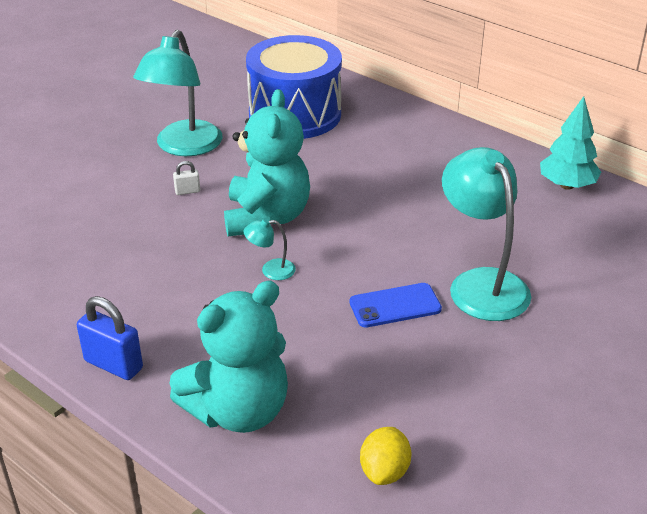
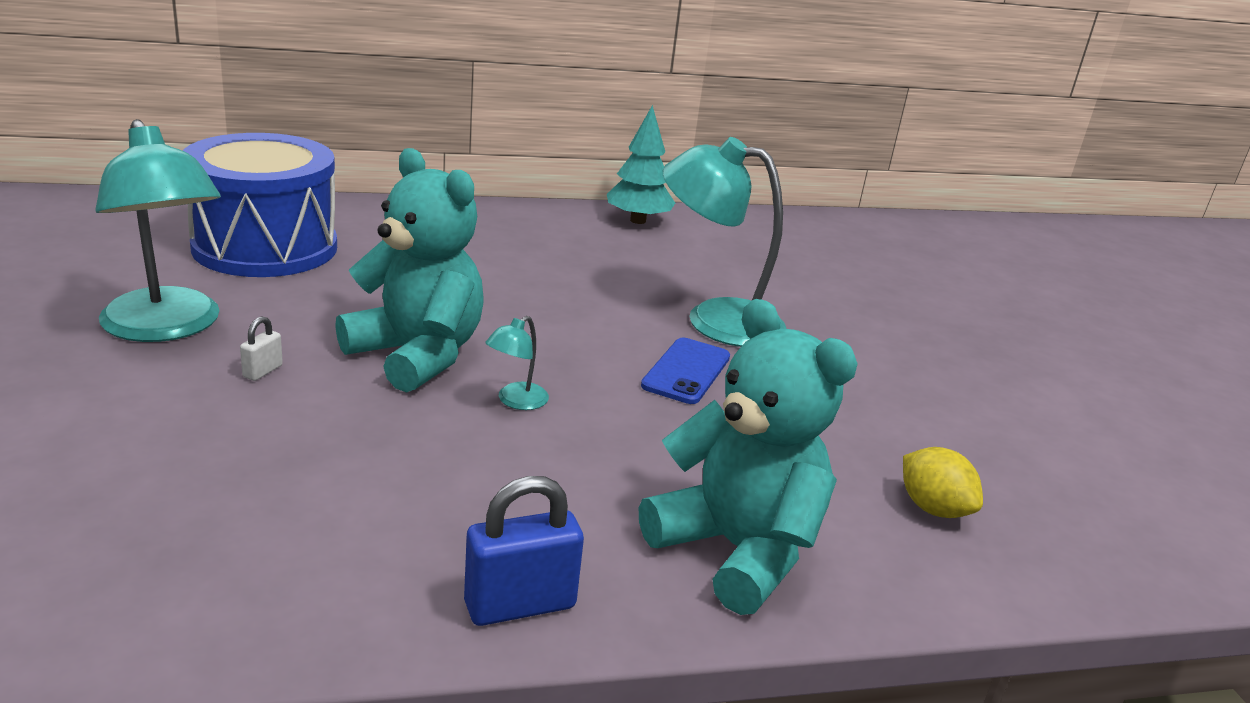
camera: 55 degrees left, 10 degrees down
(238, 411) = (737, 550): turquoise teddy bear -> turquoise teddy bear turned 45 degrees counterclockwise

